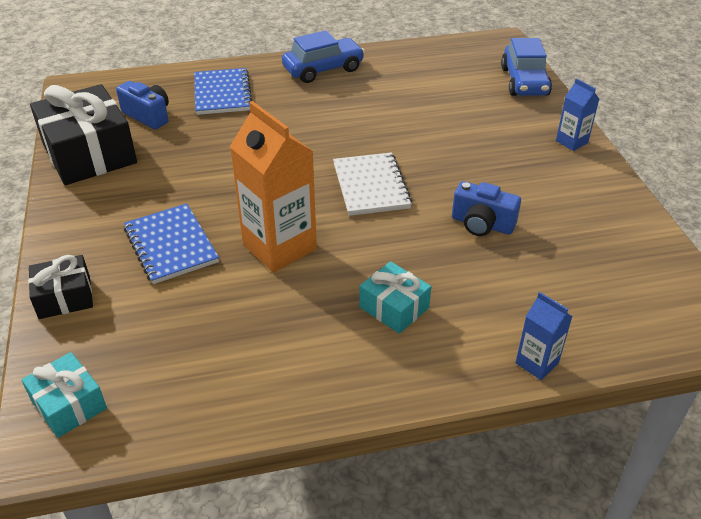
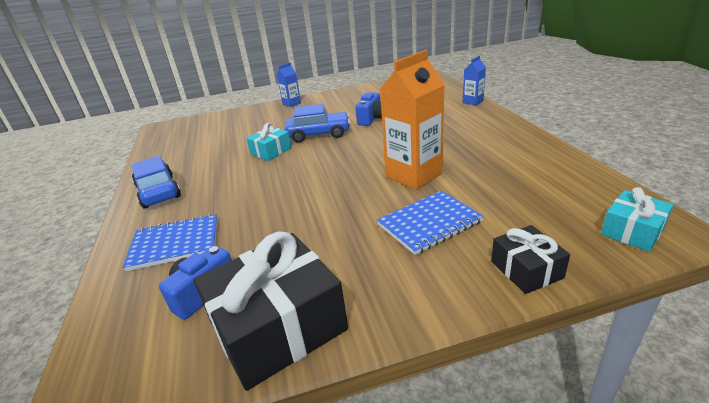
camera: 90 degrees left, 10 degrees down
(371, 186) = (337, 152): white notebook -> none
(394, 307) = (454, 133): turquoise gift -> turquoise gift (271, 151)
(524, 82) = (220, 118): blue car -> blue car (318, 134)

